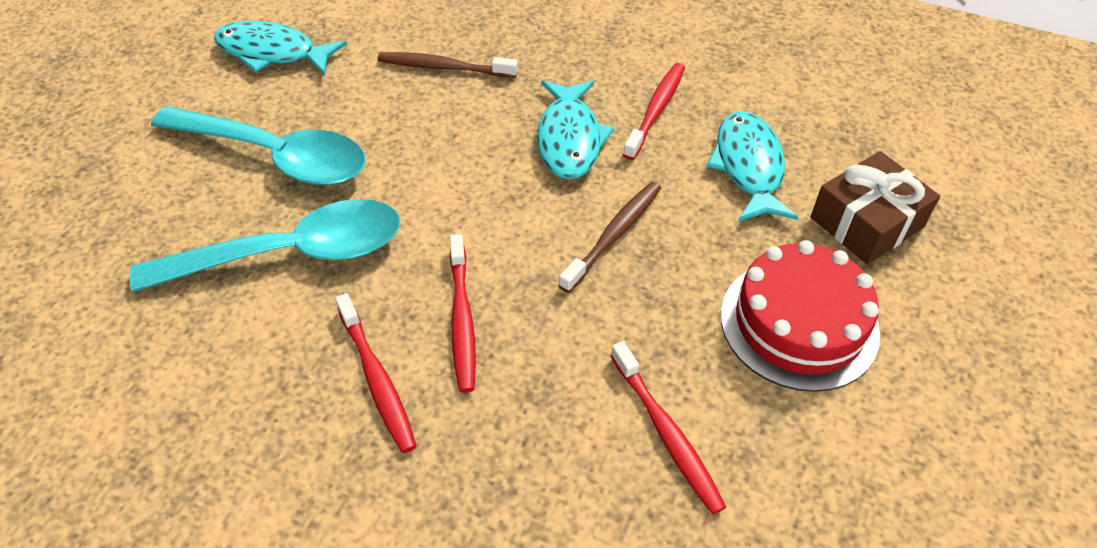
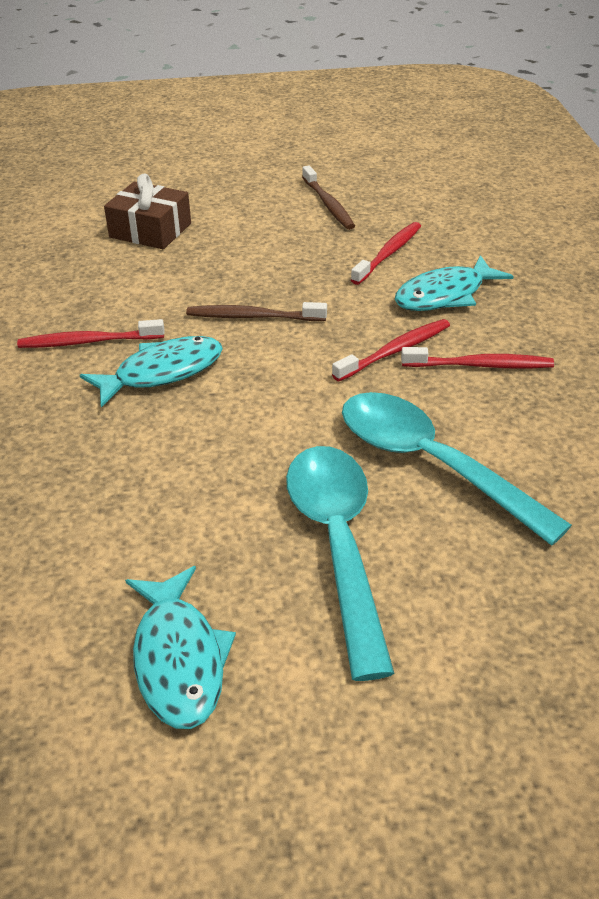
camera: 120 degrees left, 10 degrees down
(377, 379) = (479, 365): red toothbrush -> red toothbrush turned 60 degrees clockwise
(444, 67) = (110, 491): brown toothbrush -> brown toothbrush (328, 204)
(748, 167) = (129, 283): turquoise fish -> turquoise fish (445, 295)
(799, 323) = (263, 234): red cake -> none

